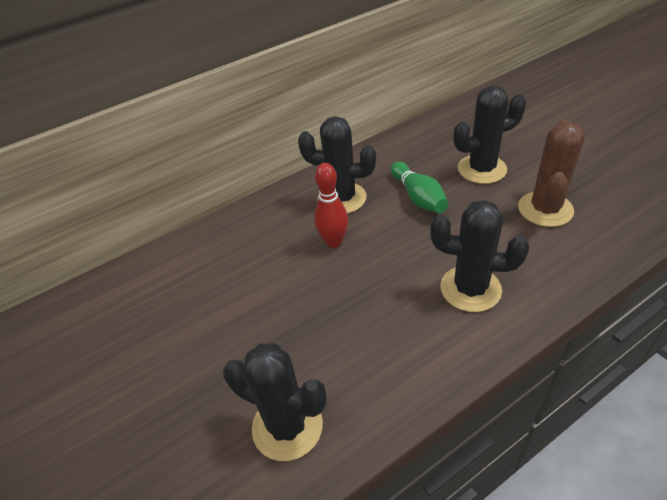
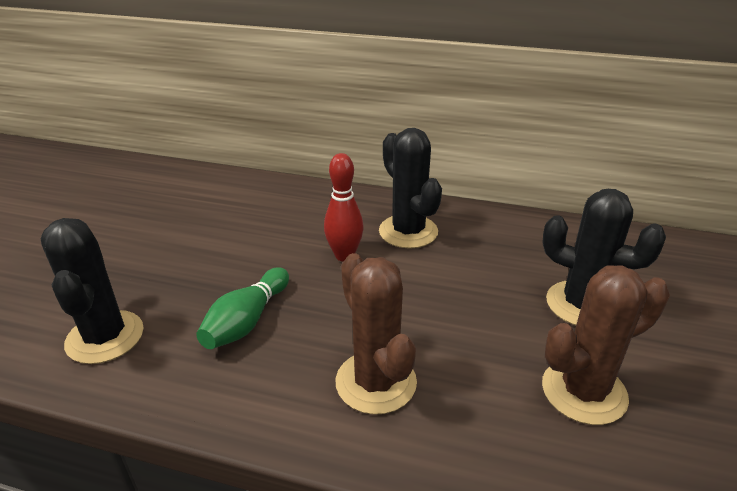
camera: 45 degrees right, 10 degrees down
(418, 197) = (471, 278): green bowling pin -> green bowling pin (247, 321)
(470, 289) = (376, 382): black cactus -> brown cactus

